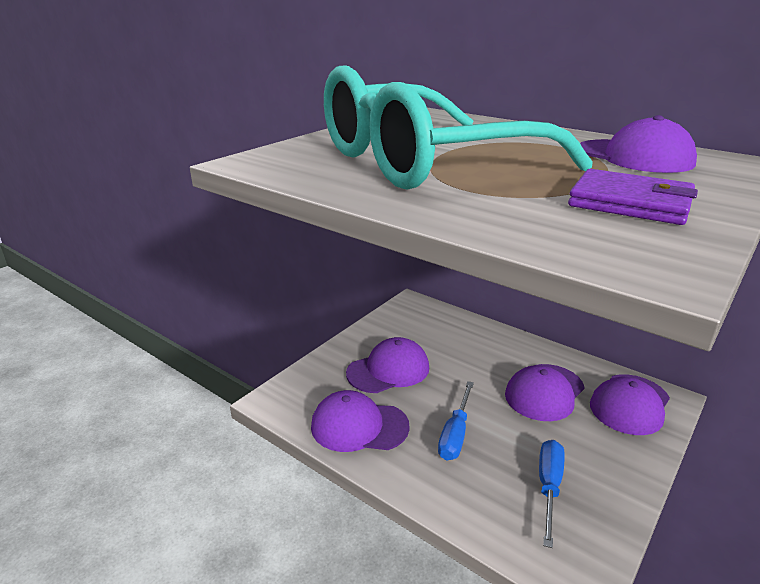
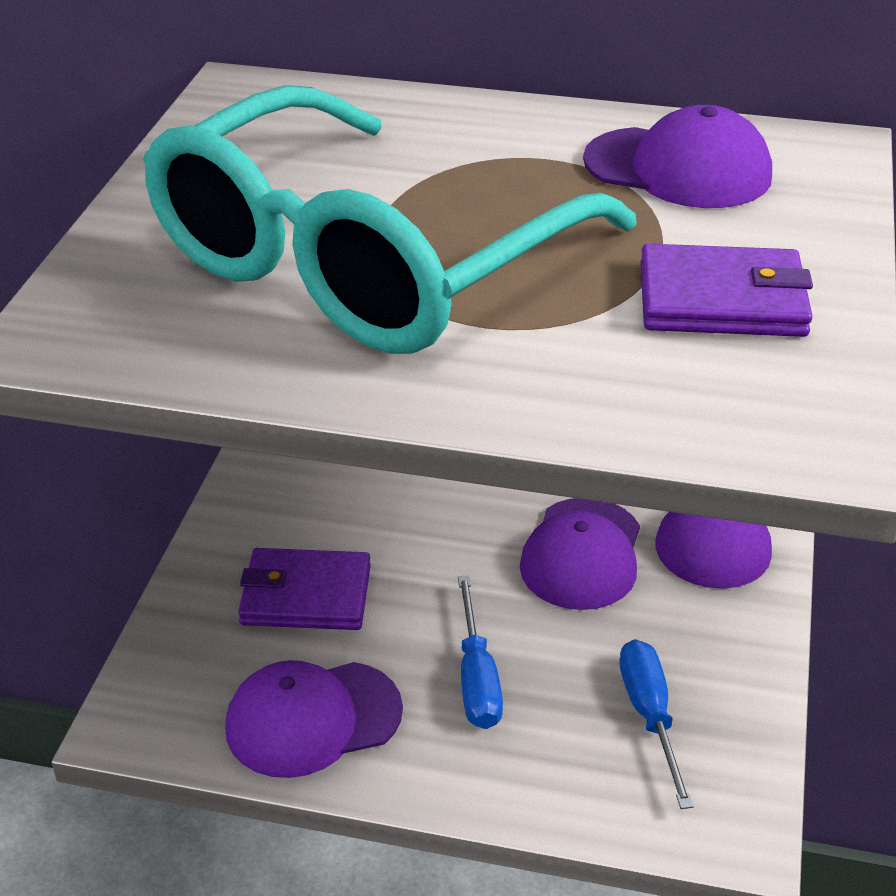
camera: 25 degrees left, 10 degrees up
(388, 370) = (306, 595): purple cap -> purple wallet

